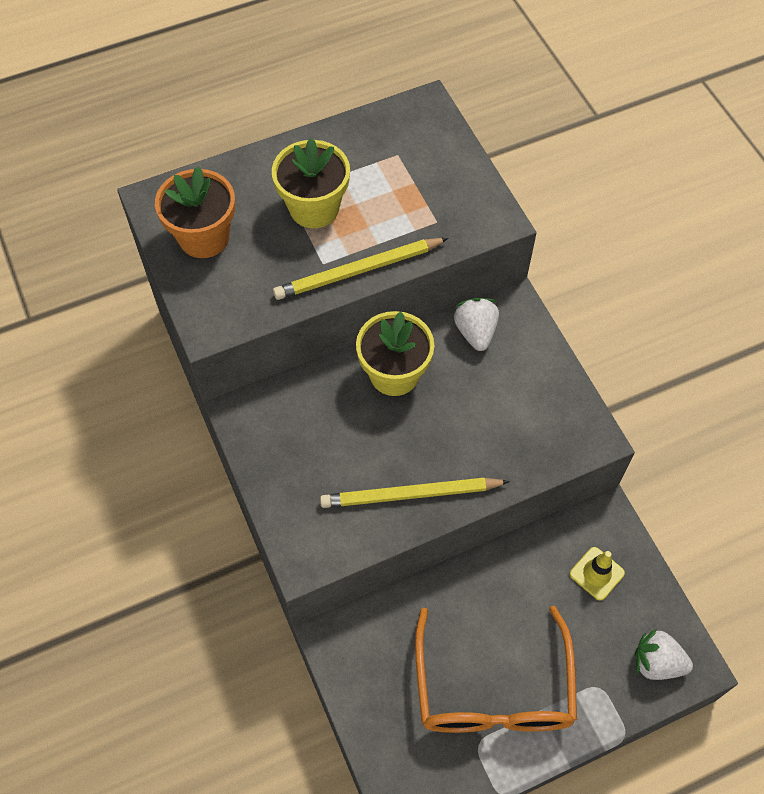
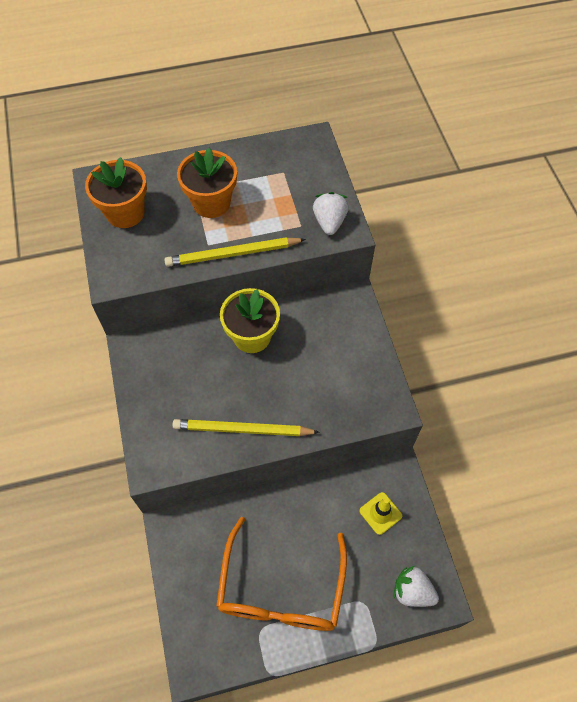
camera: 10 degrees right, 0 degrees up
(314, 208) = (211, 203): yellow flower pot -> orange flower pot
(475, 332) = (320, 314): white strawberry -> white strawberry (329, 222)

